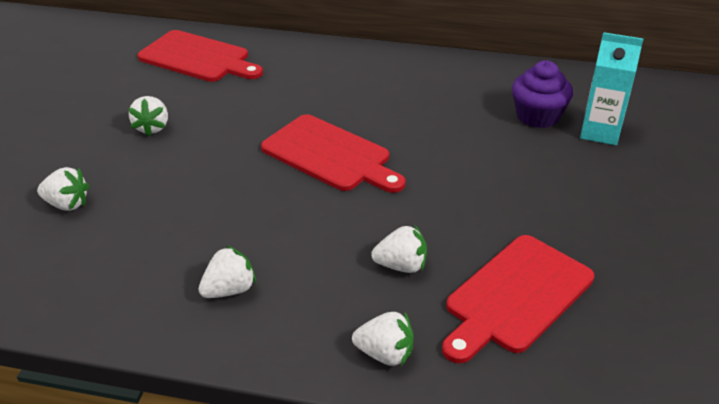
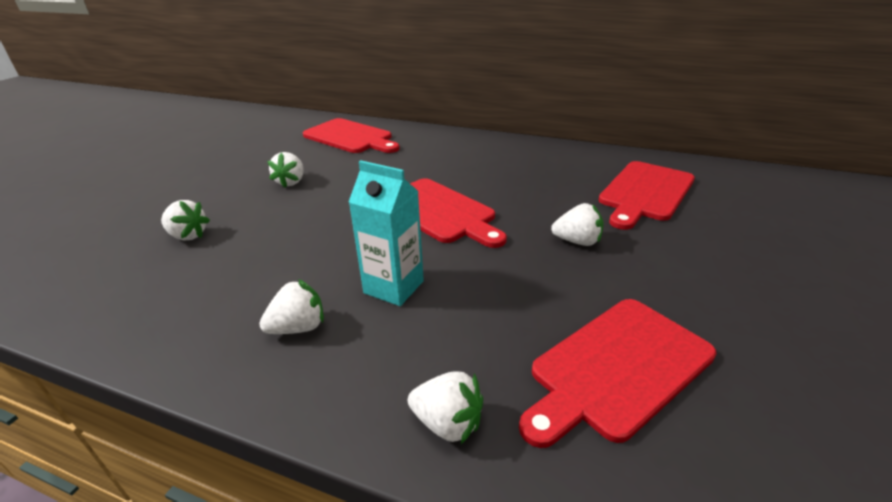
camera: 10 degrees right, 5 degrees down
(401, 266) = (487, 320): white strawberry -> white strawberry (577, 241)
(537, 116) = (645, 192): purple cupcake -> red cutting board
(600, 132) = (710, 209): turquoise carton -> turquoise carton (393, 287)

